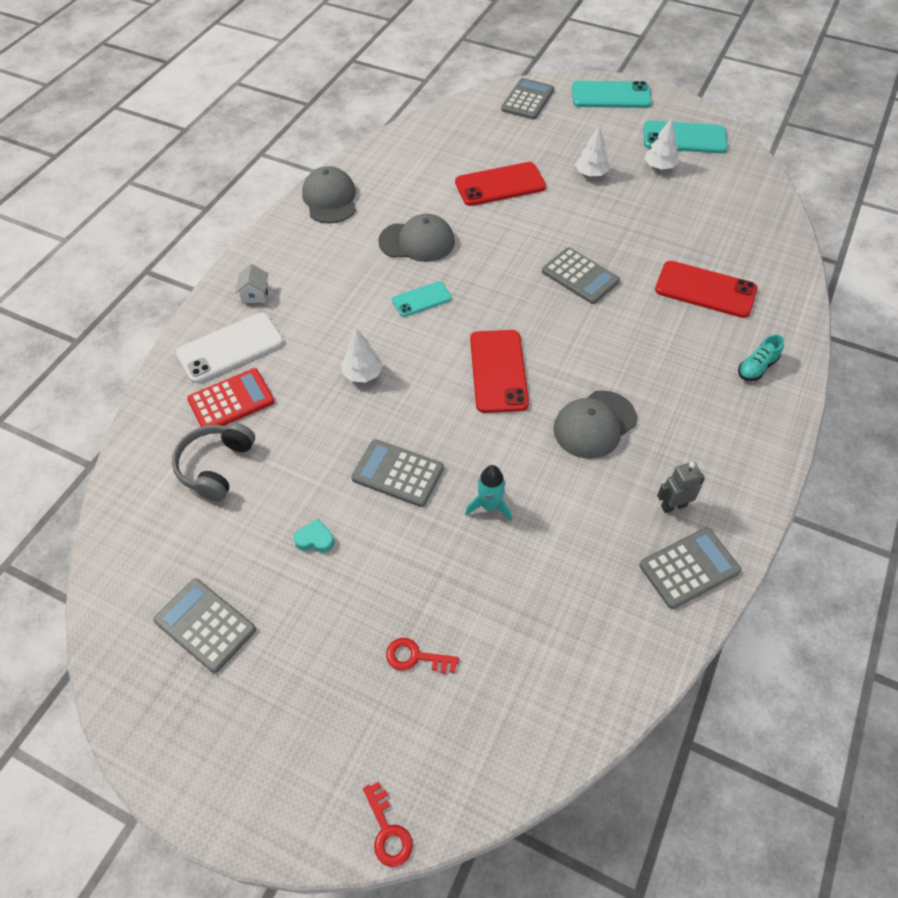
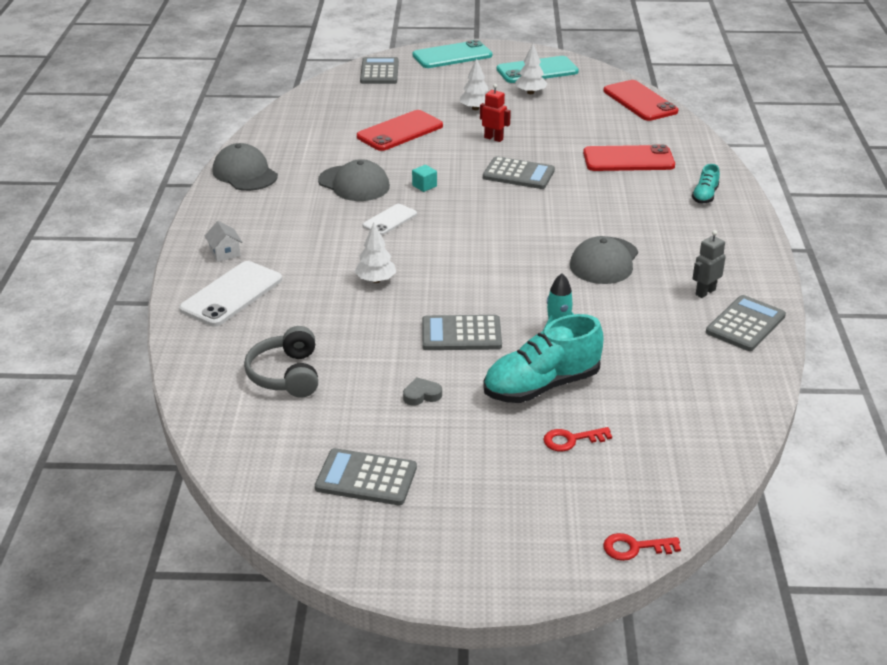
camera: 25 degrees left, 20 degrees down
(231, 401) = (263, 329): red calculator -> none
(315, 539) = (421, 395): turquoise heart -> grey heart
(388, 831) = (634, 548): red key -> red key turned 135 degrees clockwise
(417, 242) = (354, 184): grey cap -> grey cap turned 60 degrees clockwise
(421, 299) = (390, 220): turquoise phone -> white phone
(431, 572) = (541, 386): none -> turquoise shoe
(480, 264) = (424, 186): none -> turquoise cube
(498, 371) = (496, 249): red phone -> red phone (640, 101)
(584, 220) = (493, 138): none -> red robot

